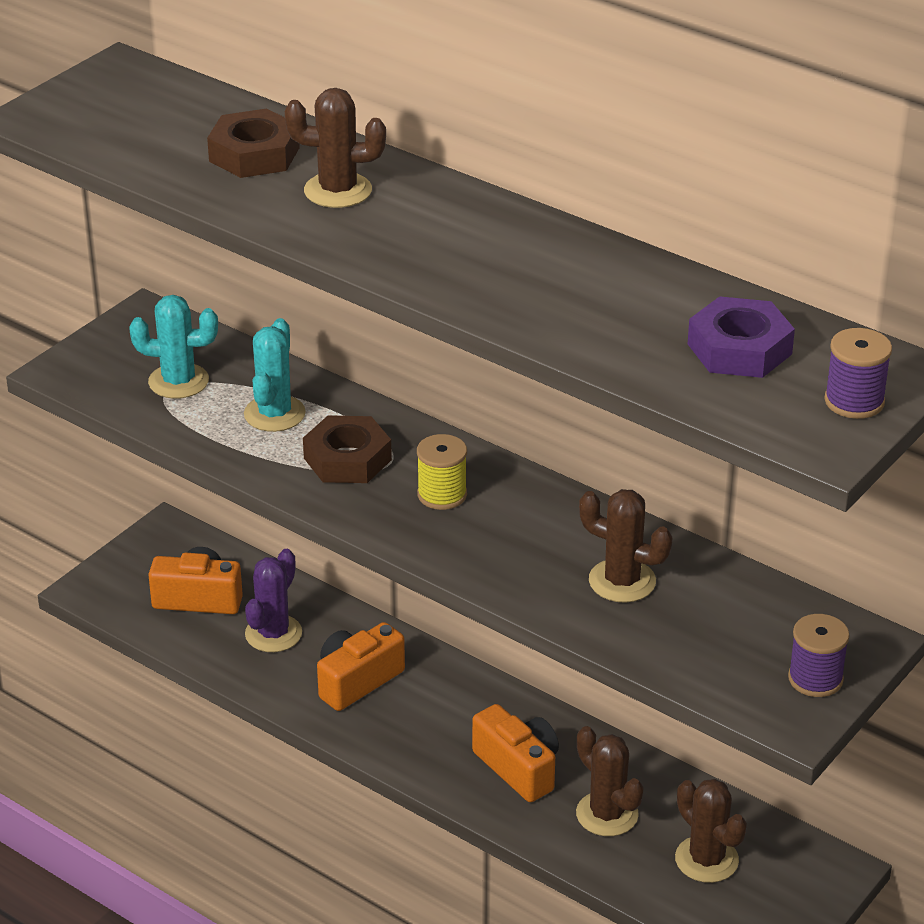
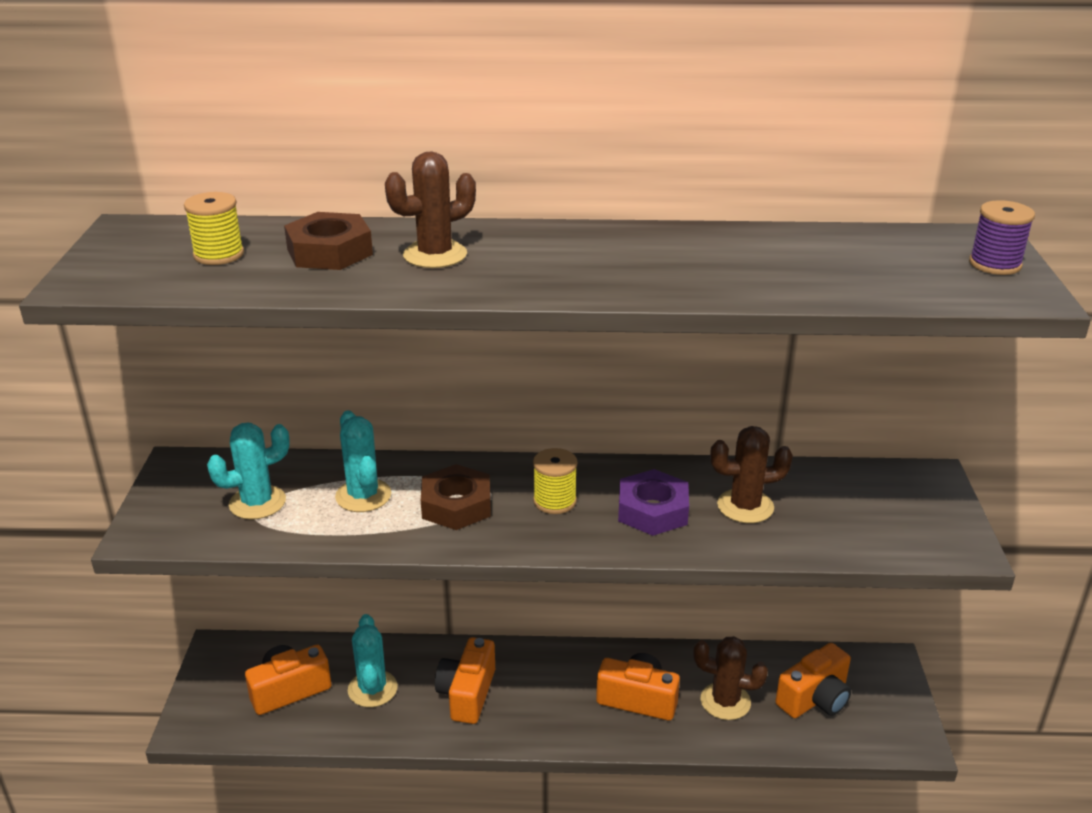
camera: 35 degrees left, 5 degrees down
(162, 125) = (219, 255): none -> yellow spool
(273, 634) = (372, 689): purple cactus -> turquoise cactus
(706, 859) = (815, 698): brown cactus -> orange camera
(739, 349) = (874, 259): purple nut -> purple nut (652, 510)
(815, 679) = (938, 515): purple spool -> none

